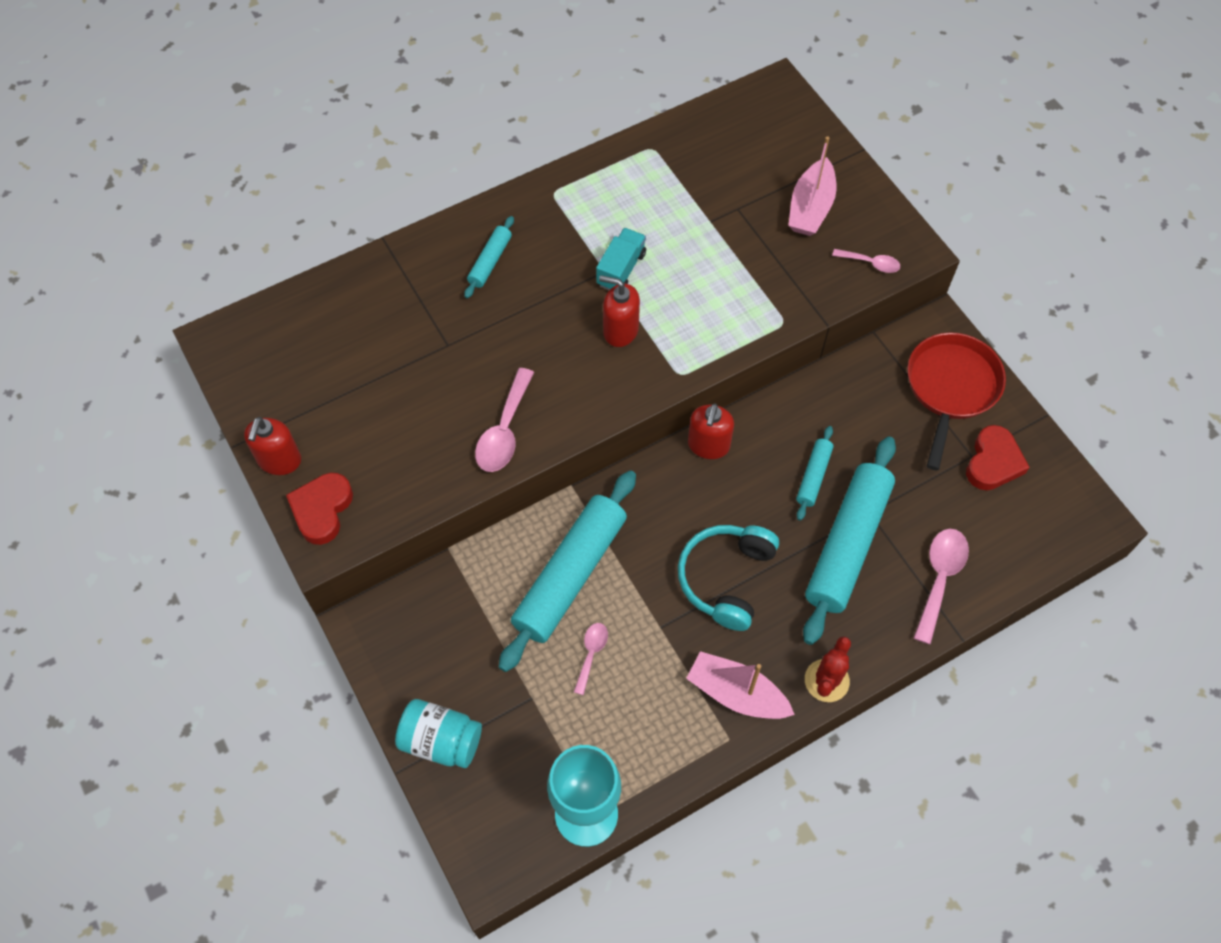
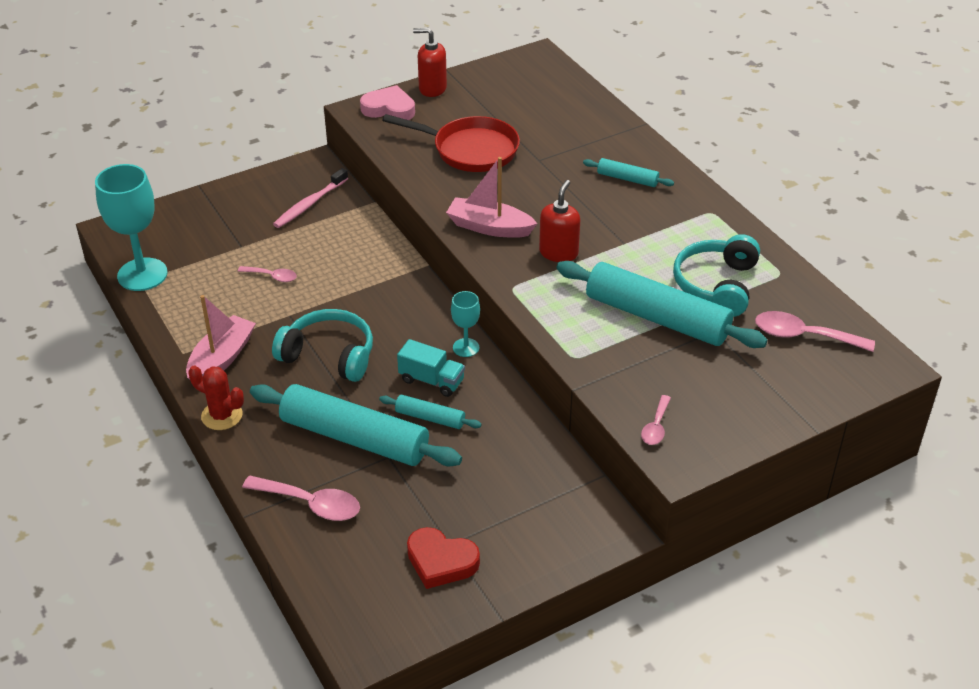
camera: 90 degrees right, 20 degrees down
(322, 510) = (389, 109): red heart -> pink heart
(441, 741) = (217, 204): turquoise jar -> none
(449, 624) = (309, 204): none -> pink toothbrush
(504, 430) = (455, 190): pink spoon -> pink spoon (804, 336)
(570, 575) = (344, 265): turquoise rolling pin -> turquoise rolling pin (657, 317)
(621, 269) = (627, 253): turquoise truck -> turquoise truck (431, 380)
(670, 200) = (716, 285): none -> turquoise headphones
(708, 445) = (466, 347): red soap dispenser -> turquoise goblet
(810, 208) = (724, 384): pink boat -> pink boat (489, 227)
(951, 388) = (534, 534): red pan -> red pan (470, 150)

